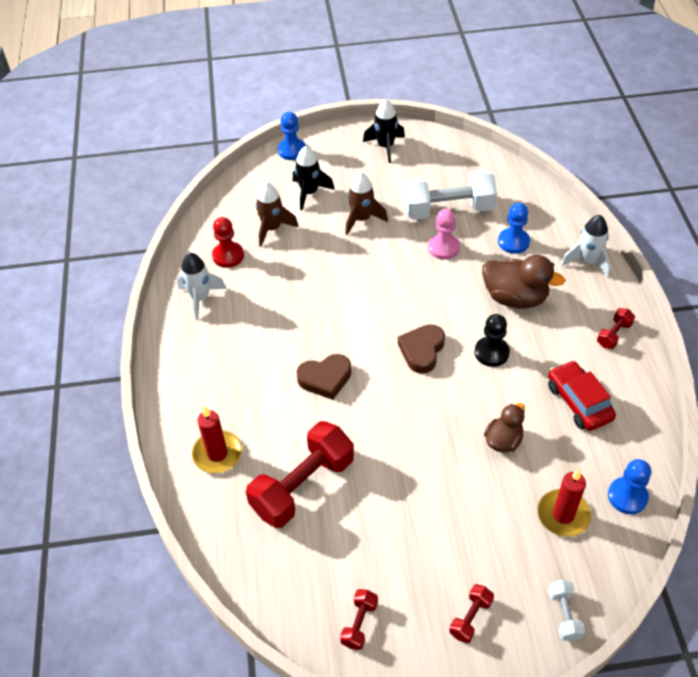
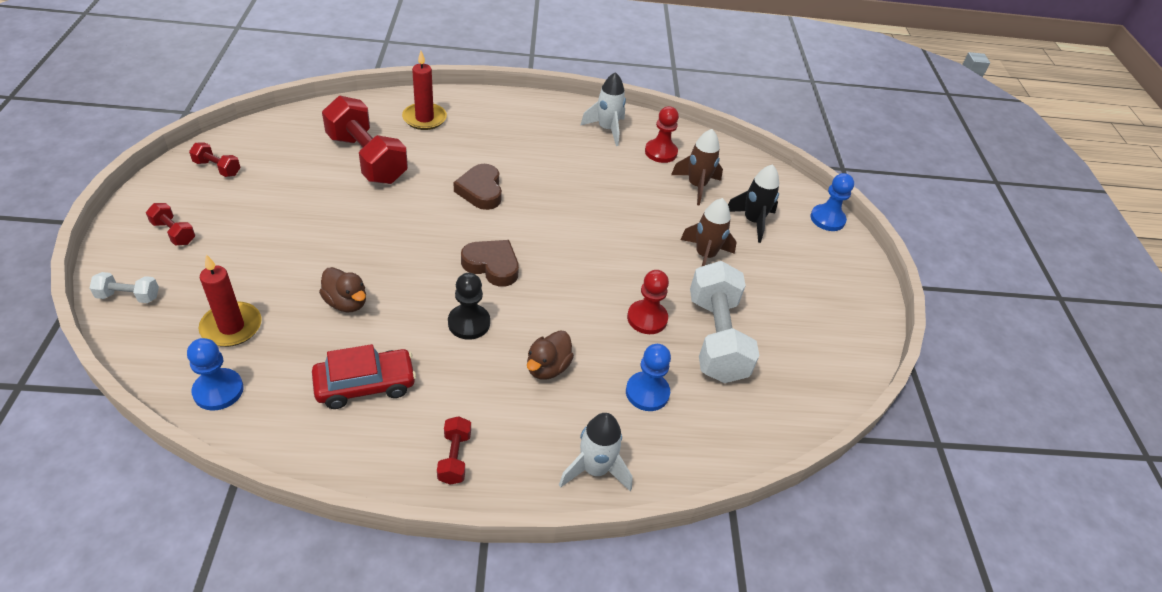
camera: 90 degrees right, 5 degrees down
(385, 146) = (839, 302): black rocket -> none
(443, 248) = (647, 318): pink pawn -> red pawn
(515, 298) = (547, 367): brown duck -> brown duck, size x0.62
(613, 334) = (454, 457): red dumbbell -> red dumbbell turned 45 degrees clockwise

